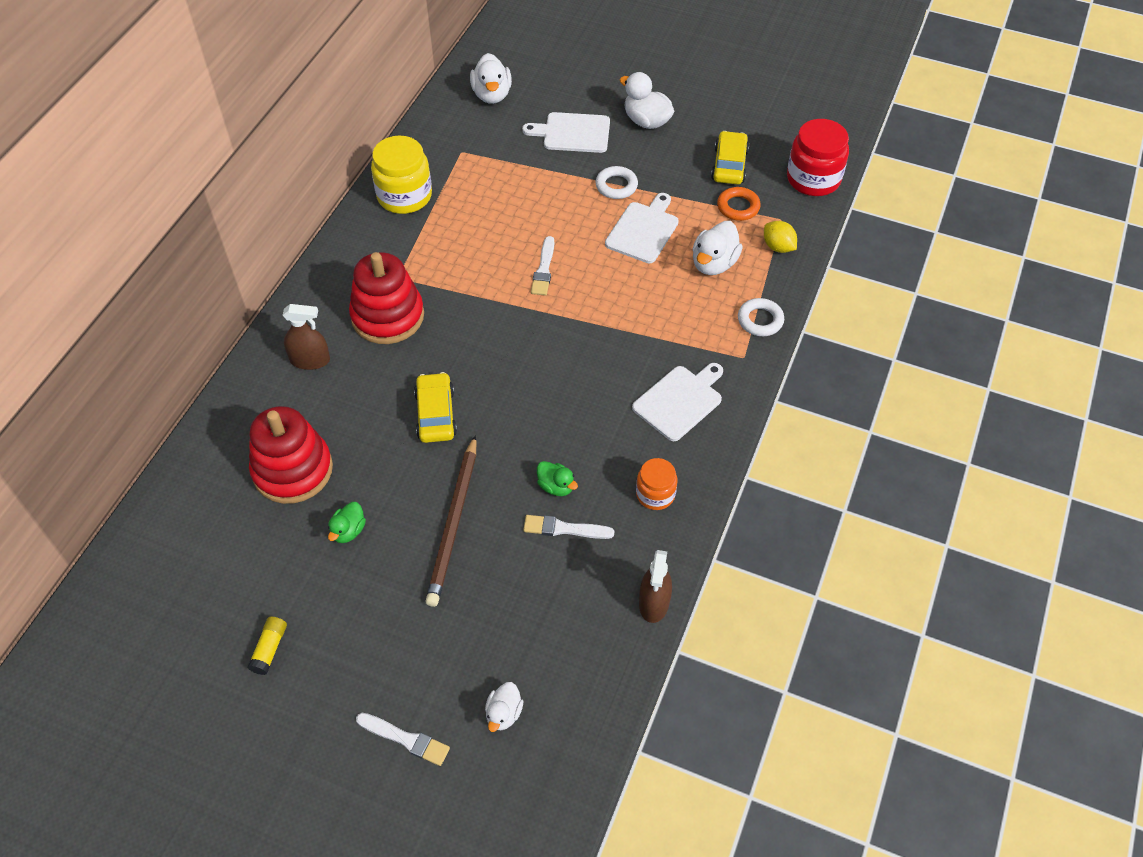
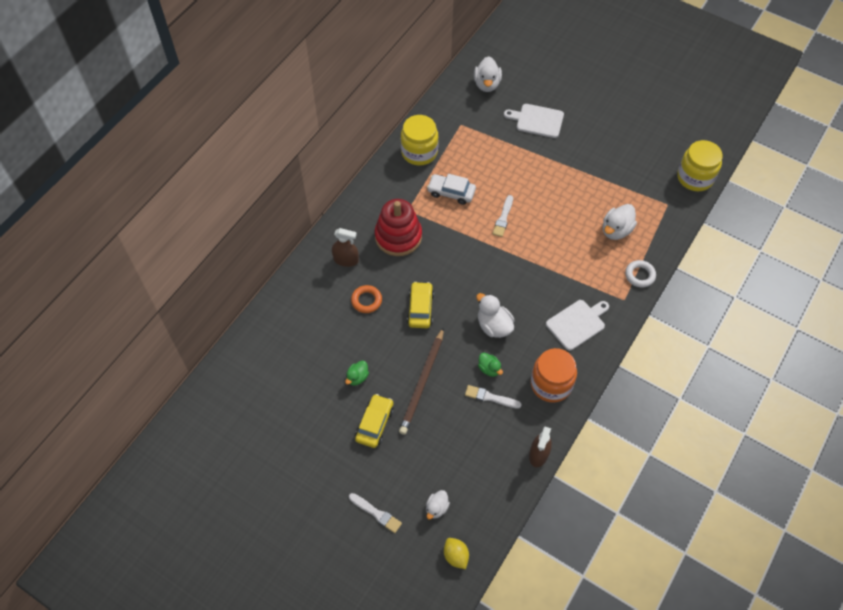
camera: 10 degrees right, 5 degrees up
(269, 649) = (302, 444): yellow glue stick -> none
(293, 470) = (327, 332): red stacking toy -> none
(460, 244) = (451, 192): none -> white car
(616, 186) = (560, 164): white ring -> none
(643, 230) = (573, 199): white cutting board -> none
(646, 121) = (588, 118): white duck -> white duck (494, 326)
(655, 494) = (551, 384): orange jar -> orange jar, size x1.69
(729, 165) = (639, 159): yellow car -> yellow car (374, 424)
(738, 207) = (639, 191): orange ring -> orange ring (366, 300)
(778, 247) = (661, 224): yellow lemon -> yellow lemon (456, 556)
(813, 179) = (695, 177): red jar -> yellow jar

